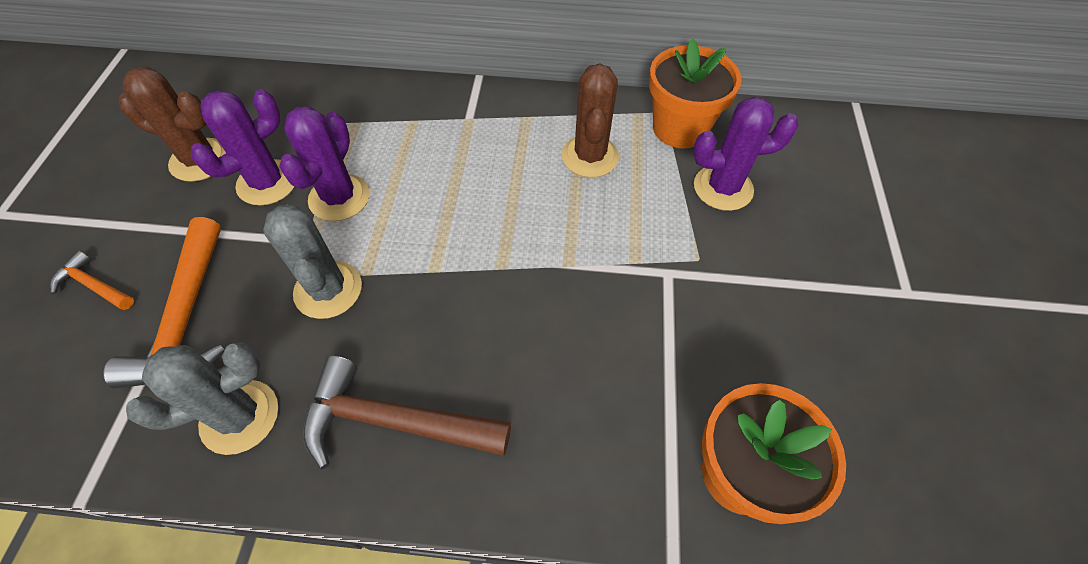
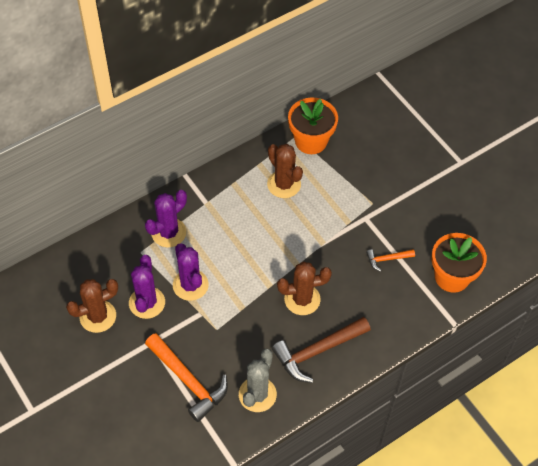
camera: 40 degrees left, 0 degrees up
(94, 285) = (128, 400): orange hammer -> orange hammer (387, 259)
(328, 290) = (234, 326): grey cactus -> none
(457, 322) = (302, 299): none -> brown cactus
(723, 188) = (355, 161): purple cactus -> purple cactus (168, 233)

